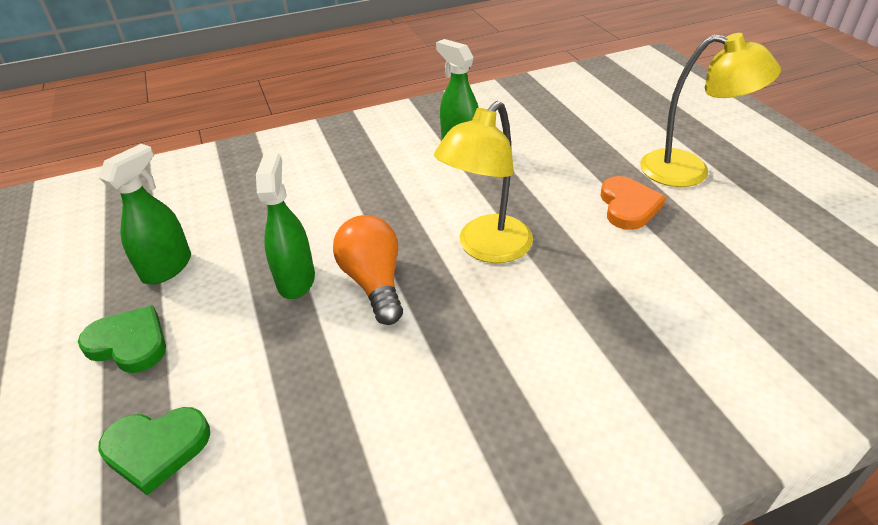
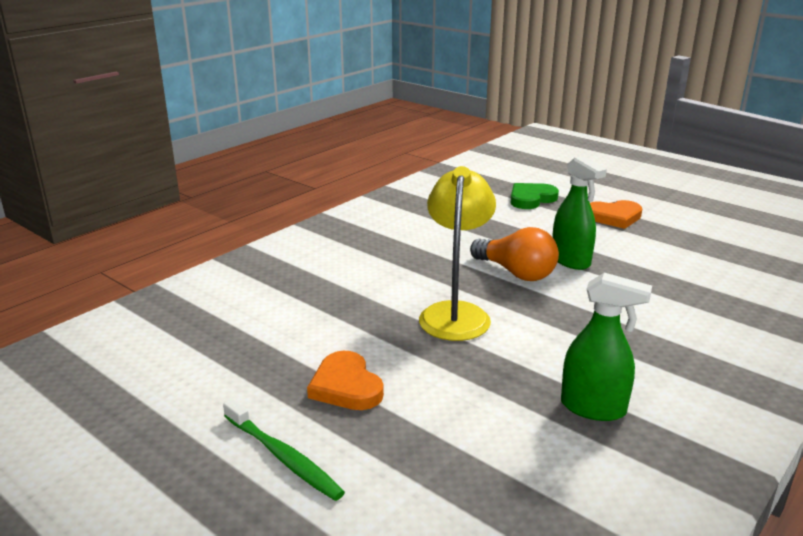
camera: 150 degrees right, 15 degrees down
(129, 343) = (614, 217): green heart -> orange heart
(167, 267) = (666, 245): green spray bottle -> none
(689, 171) = (283, 457): yellow lamp -> green toothbrush

